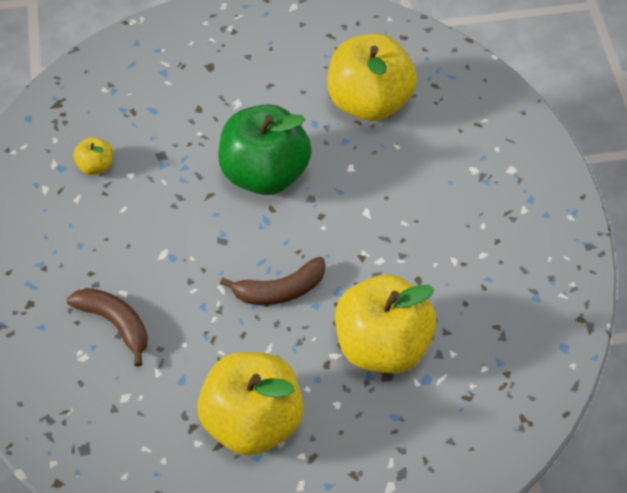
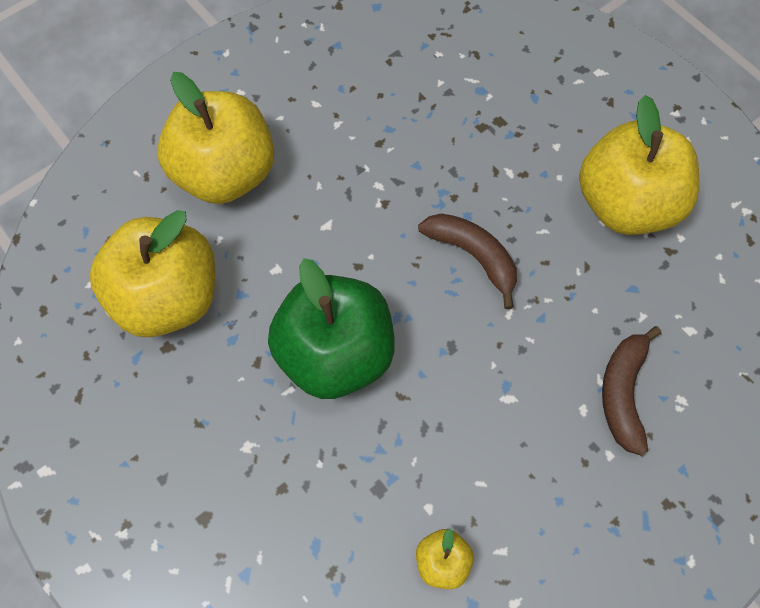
camera: 120 degrees left, 10 degrees up
(382, 345) = (471, 139): yellow apple -> yellow apple (225, 173)

